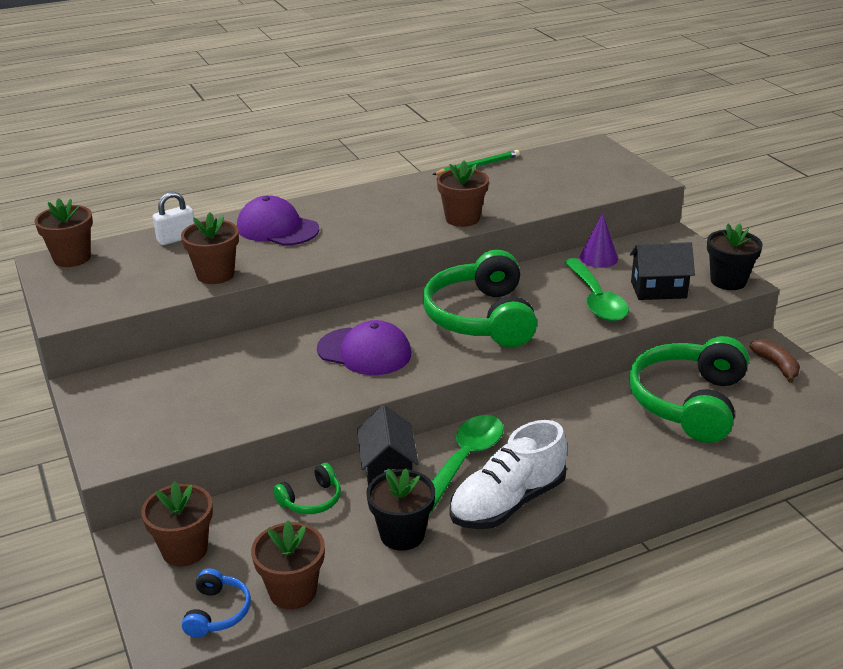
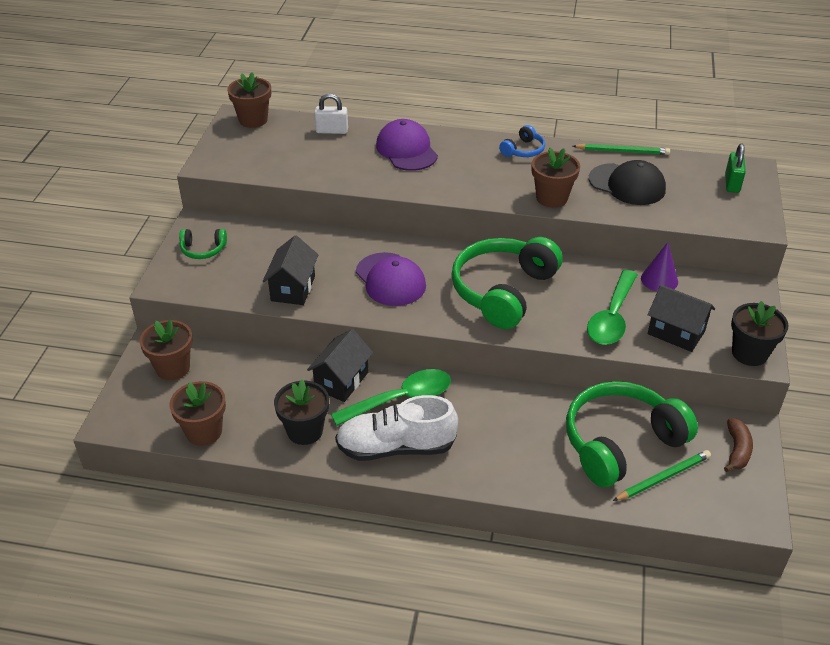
camera: 35 degrees right, 10 degrees up
(215, 274) = (326, 173): brown flower pot -> none
(217, 612) = (152, 420): blue headphones -> blue headphones (523, 150)
(271, 400) = (293, 288): none -> black house
(311, 500) = (275, 374): green headphones -> green headphones (203, 250)
(512, 187) = (627, 185): none -> black cap
(592, 159) = (732, 183): none -> green padlock
(750, 411) = (663, 477): none -> green pencil

